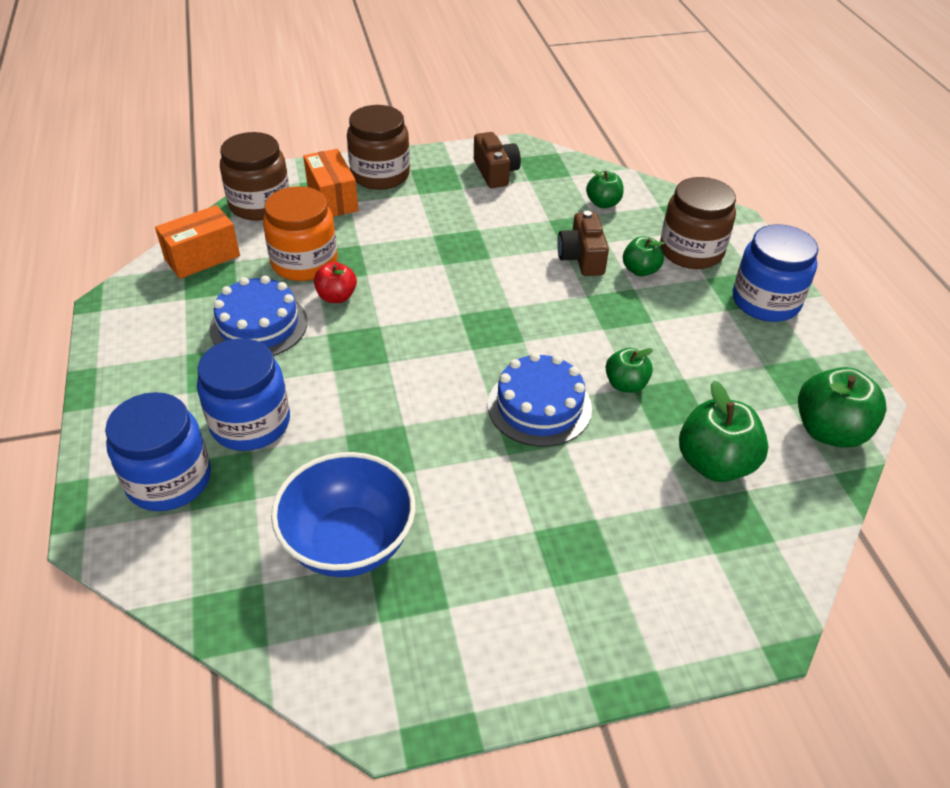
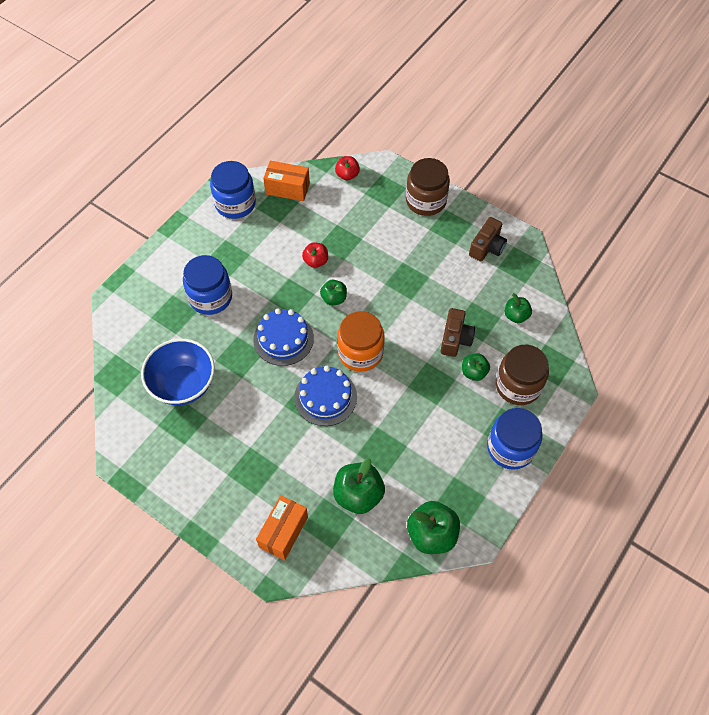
camera: 50 degrees right, 15 degrees up
(169, 480) = (157, 297): blue jar -> blue jar (235, 204)
(259, 325) = (267, 249): blue cake -> blue cake (283, 339)
(260, 204) = (347, 175): brown jar -> red apple
(304, 262) = (325, 229): orange jar -> orange jar (360, 353)
(332, 198) = (384, 198): orange box -> orange box (283, 532)
(582, 257) = (455, 339): brown camera -> brown camera turned 150 degrees clockwise
(625, 384) = (376, 423): green apple -> green apple (334, 298)

